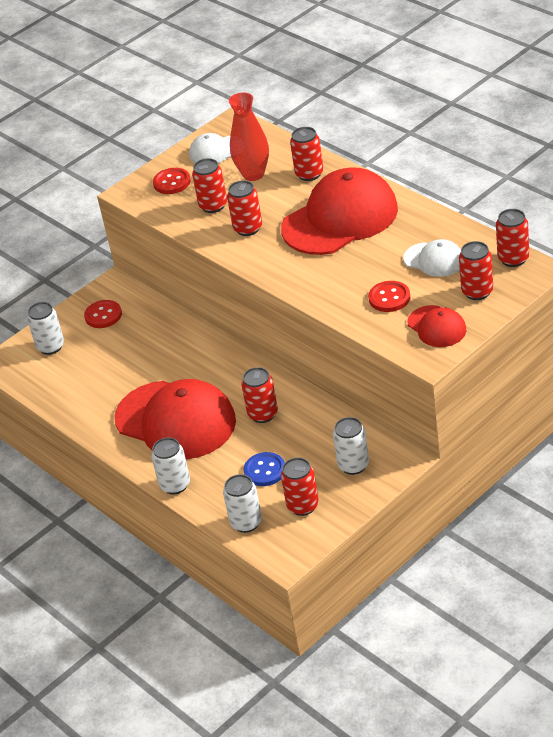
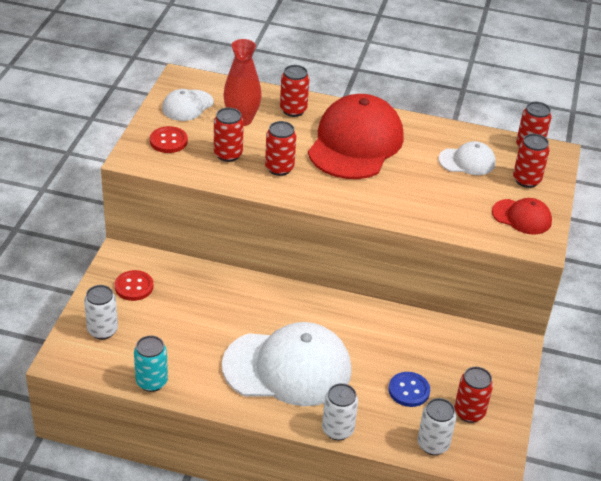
camera: 40 degrees left, 0 degrees up
(57, 400) = (151, 382): none -> turquoise can
(175, 420) = (287, 368): red cap -> white cap
(263, 414) = (363, 339): red can -> none
(353, 465) = (480, 362): white can -> none
(389, 298) = (460, 202): red button -> none

